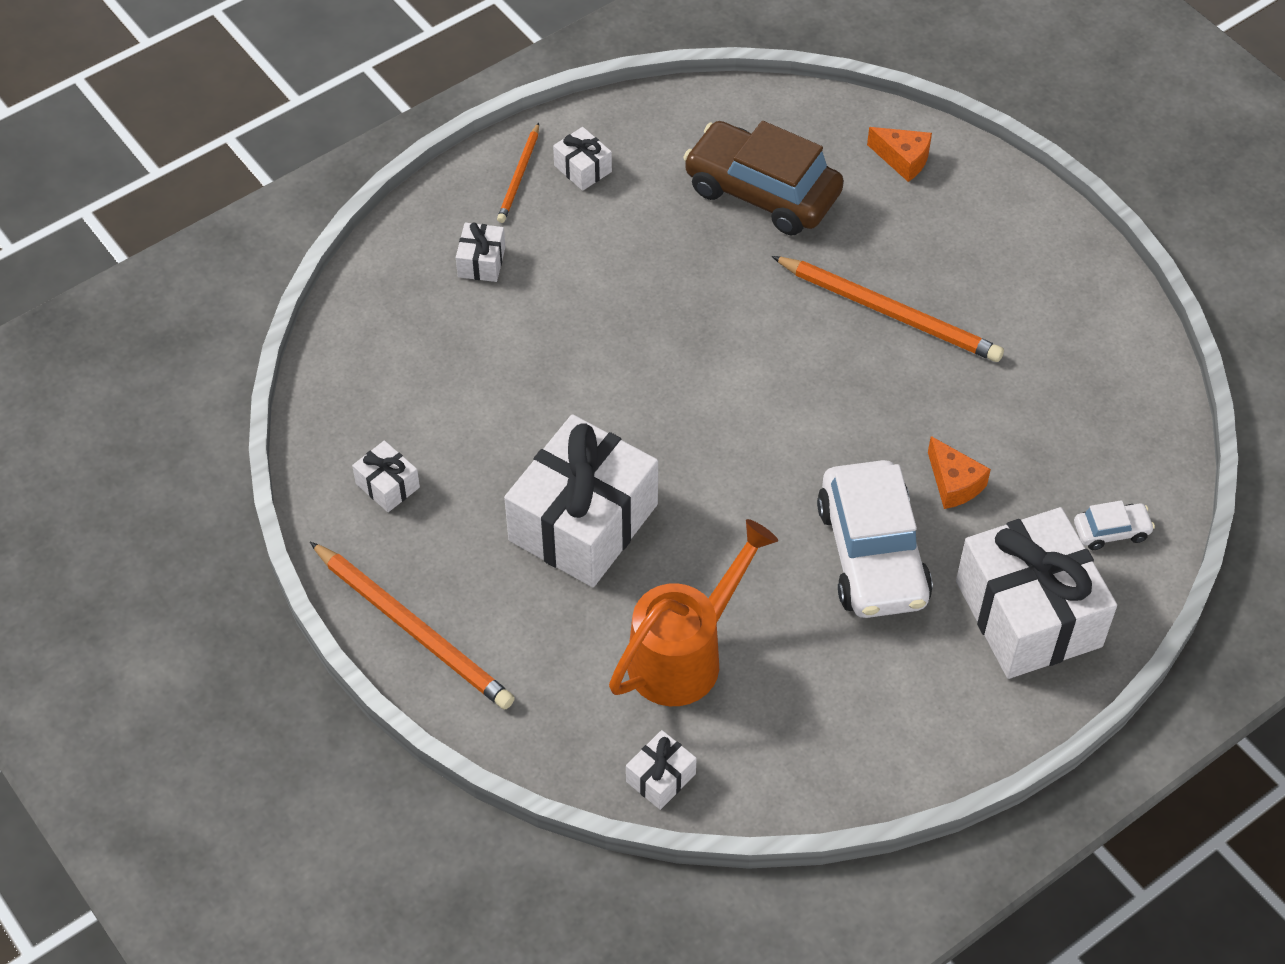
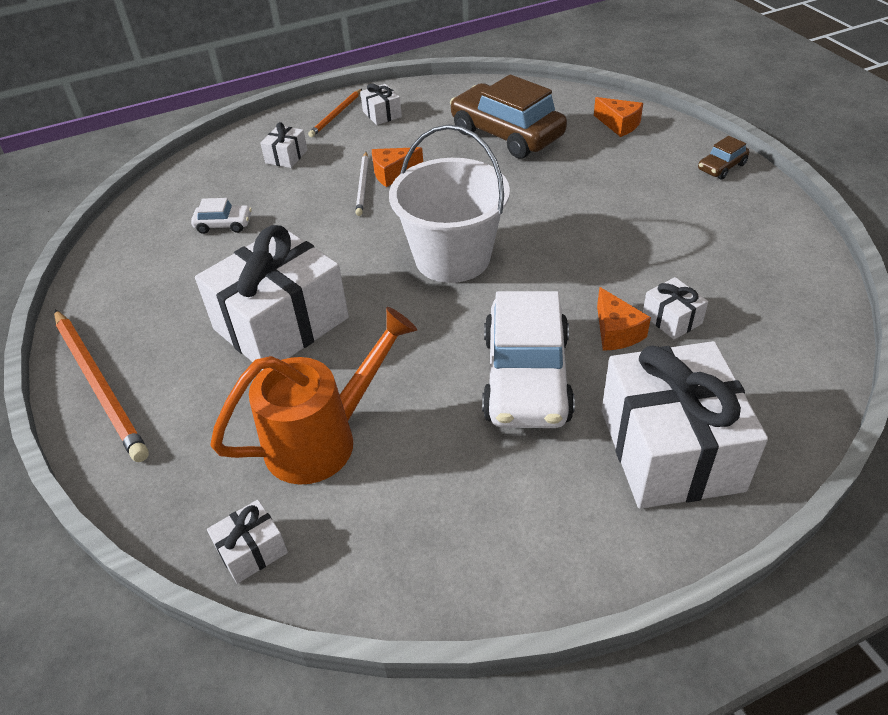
camera: 15 degrees right, 10 degrees down
(387, 485) = (141, 281): white gift -> white gift (672, 319)
(602, 302) = (363, 185): none -> white pencil
(634, 278) = (393, 173): none -> orange cheese
(749, 404) = (452, 258): none -> white bucket
(890, 312) = (587, 210): orange pencil -> none
(1038, 224) = (721, 167): none -> brown car
(1111, 531) = (765, 388): white car -> white car (224, 225)

